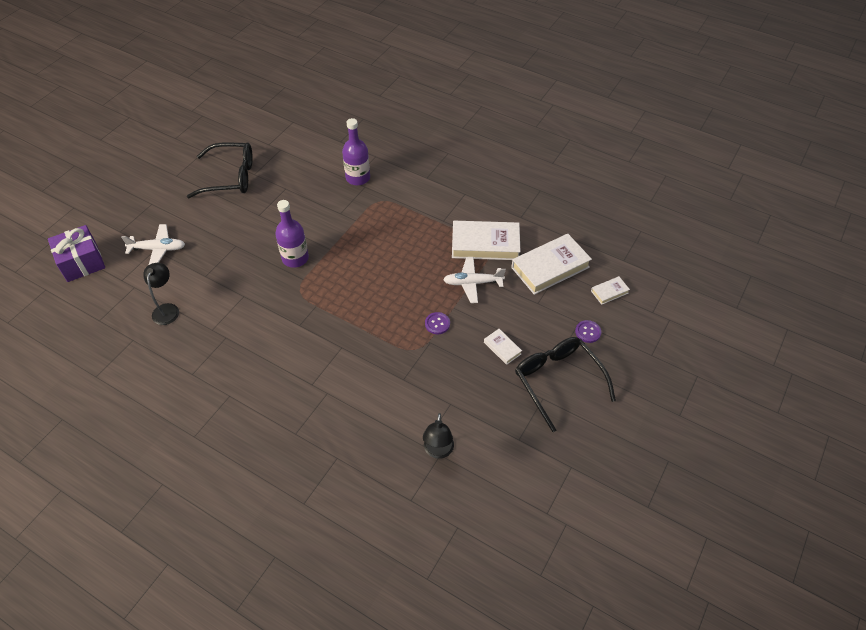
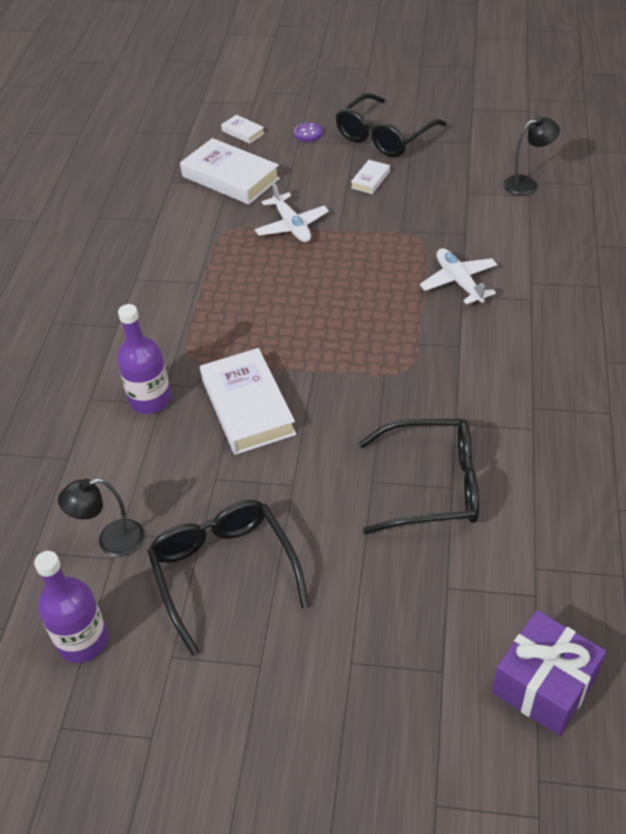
camera: 110 degrees left, 5 degrees down
(158, 249) = (443, 583): white plane -> white plane (458, 282)
(167, 309) = (540, 499): black lamp -> black lamp (111, 541)
(213, 268) = (432, 486): none -> black glasses
(295, 258) = (353, 400): purple bottle -> purple bottle (83, 641)
(437, 324) = (371, 233): purple button -> none
(485, 244) = (221, 234): white book -> white book (247, 406)

